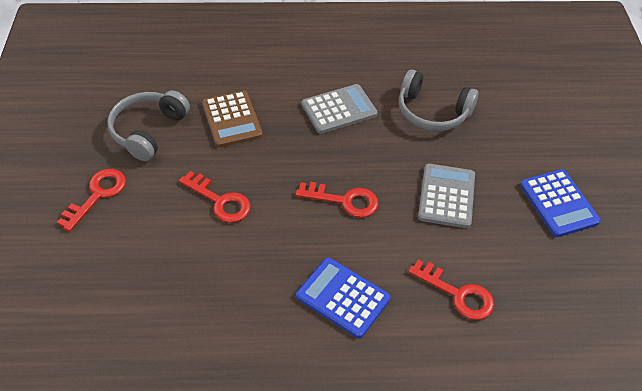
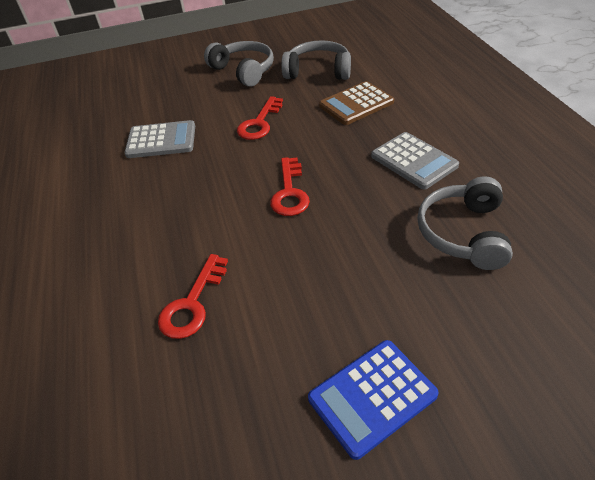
camera: 80 degrees right, 5 degrees down
(97, 195) = (243, 71): red key -> grey headphones
(342, 297) = (173, 217): blue calculator -> none
(446, 196) = (330, 270): grey calculator -> grey calculator (161, 140)

